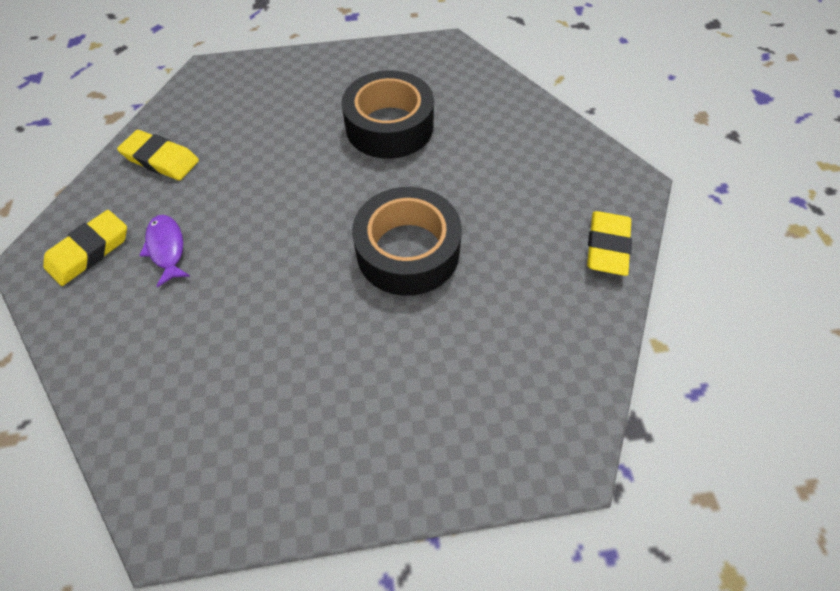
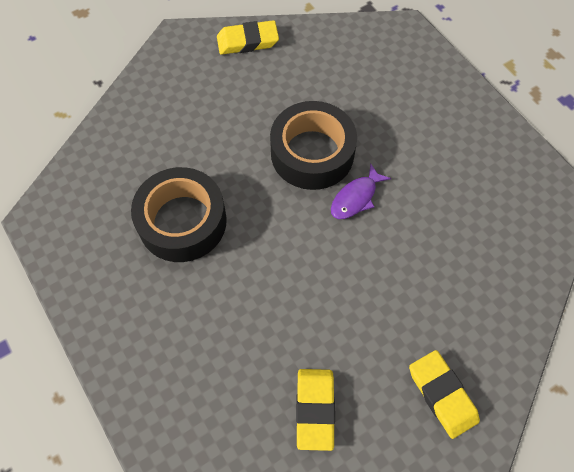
camera: 115 degrees left, 5 degrees up
(90, 251) = (442, 395): yellow eraser -> yellow eraser turned 45 degrees clockwise
(167, 248) = (403, 329): purple fish -> purple fish (356, 198)

